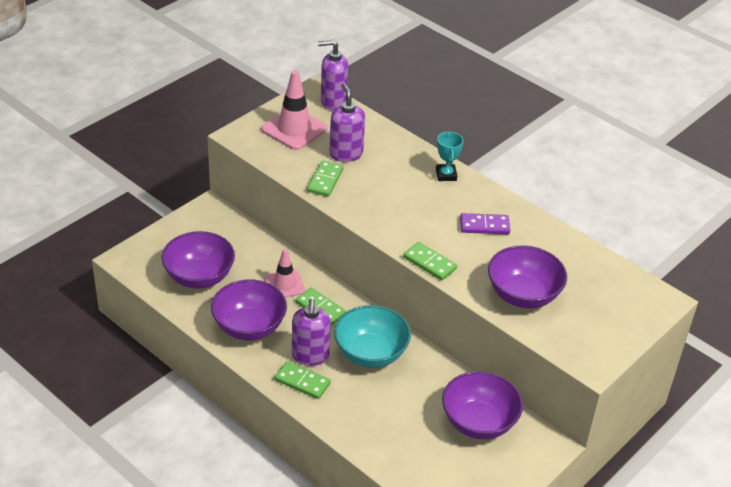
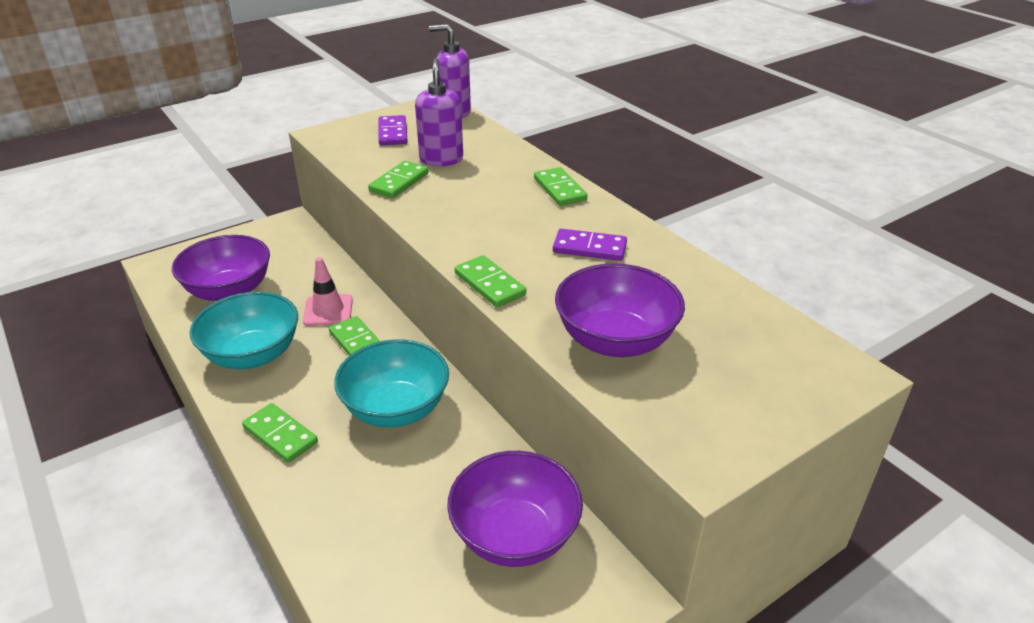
camera: 15 degrees right, 5 degrees down
(249, 327) = (253, 355): purple bowl -> turquoise bowl
(294, 129) = (393, 133): pink traffic cone -> purple domino
(310, 356) = (311, 401): purple soap dispenser -> none
(446, 175) = (560, 189): turquoise trophy -> green domino

